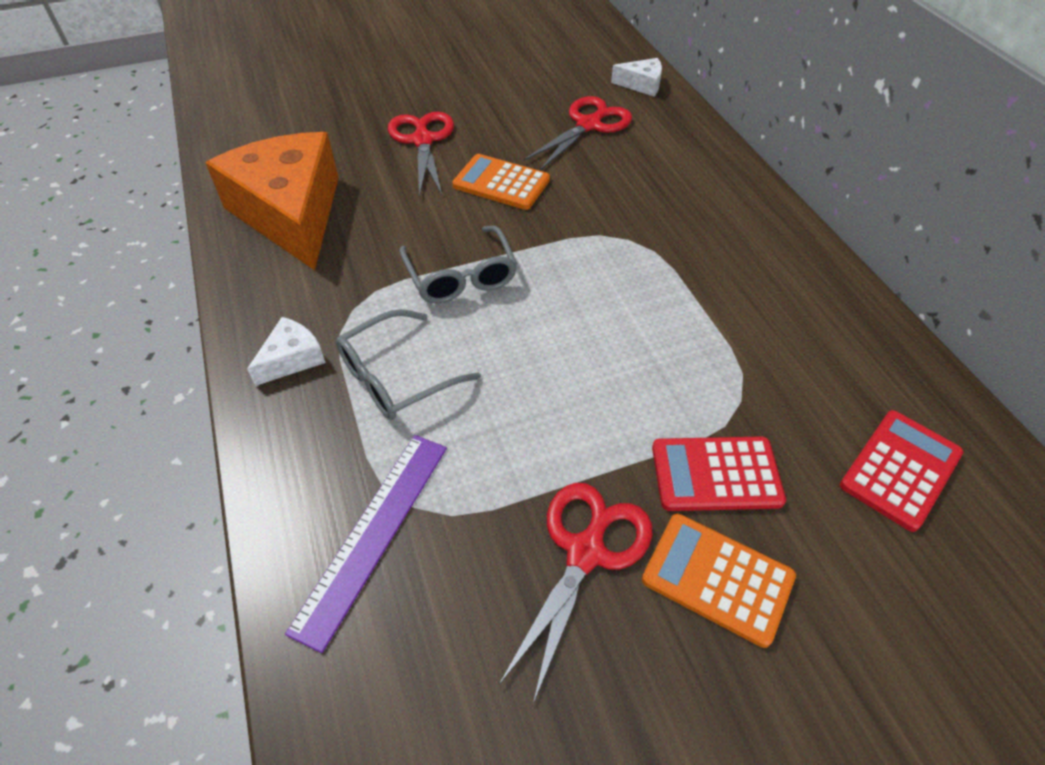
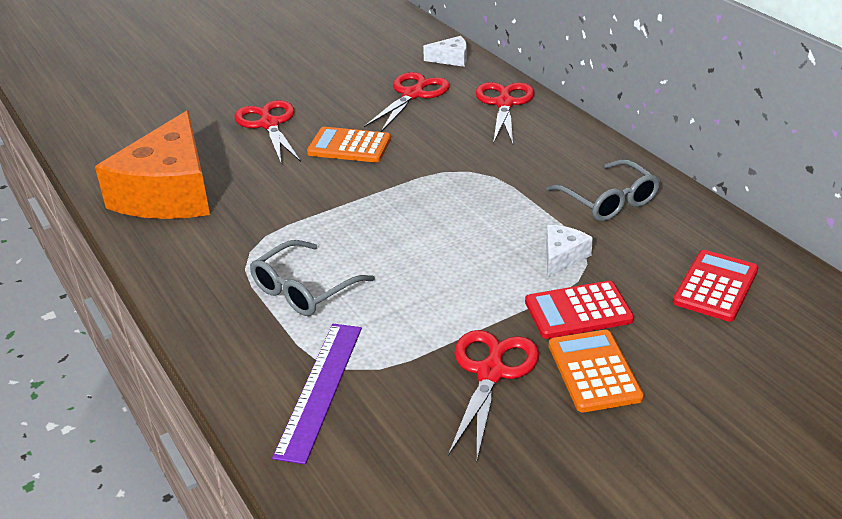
camera: 10 degrees left, 15 degrees down
(291, 213) = (169, 192): orange cheese -> orange cheese turned 135 degrees counterclockwise
(292, 358) = (210, 291): white cheese -> white cheese (562, 257)
(461, 276) = (335, 215): grey glasses -> grey glasses (608, 201)
(688, 153) = (504, 104): none -> red scissors
(717, 578) = (594, 371): orange calculator -> orange calculator turned 60 degrees clockwise

